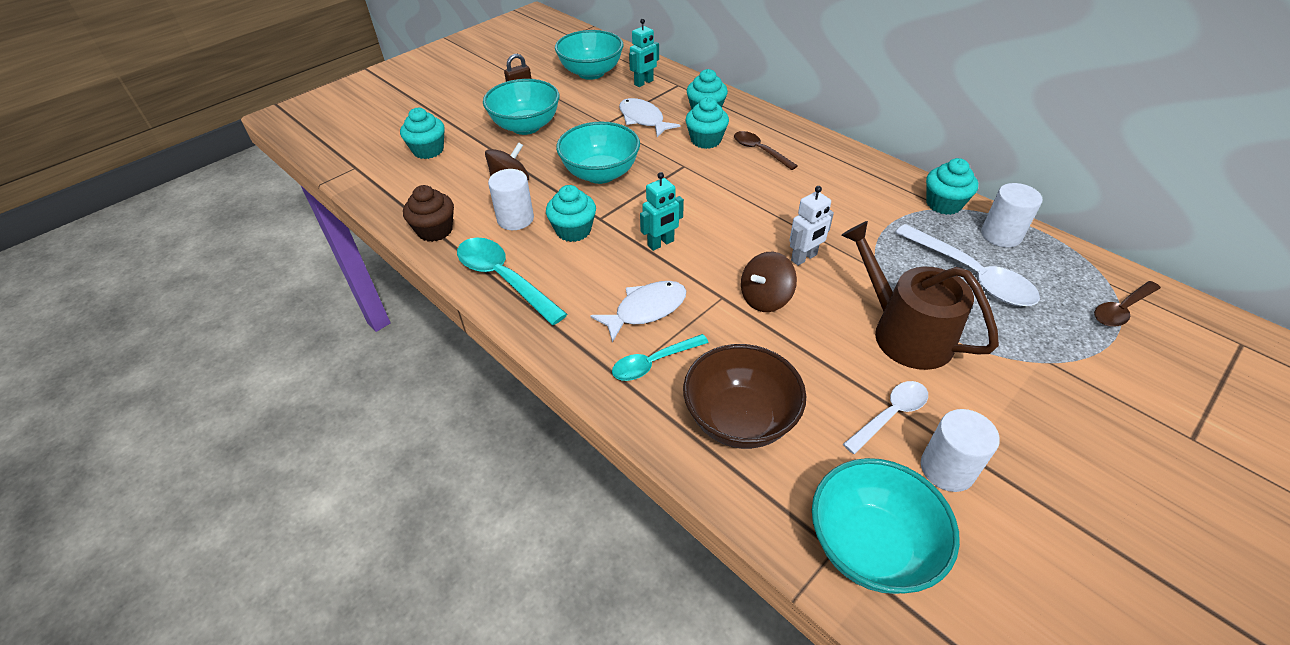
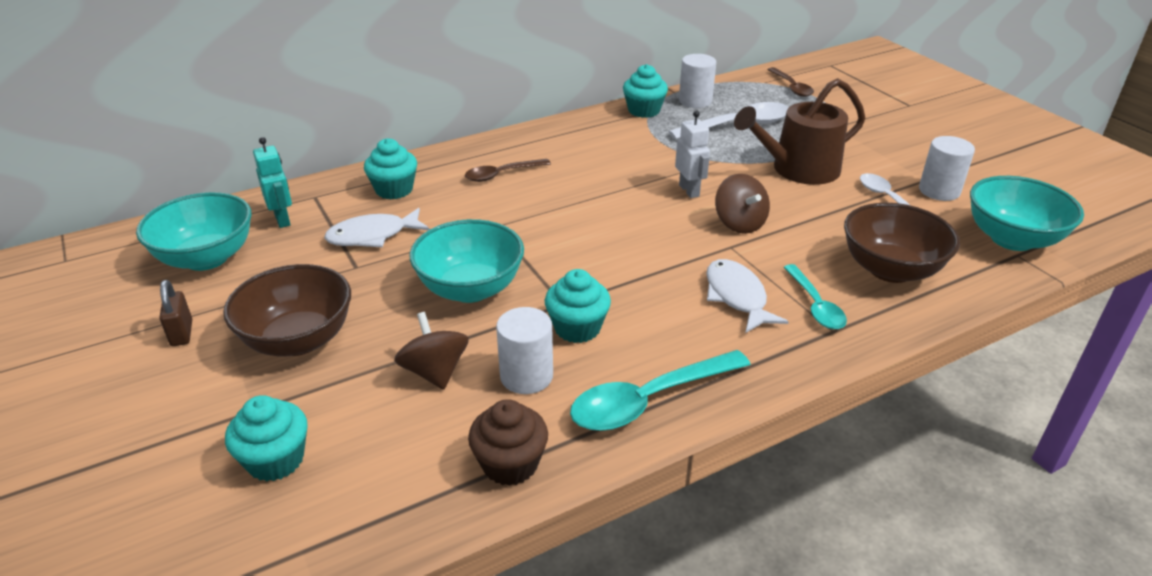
camera: 75 degrees left, 10 degrees down
(526, 126) = (298, 340): turquoise bowl -> brown bowl
(661, 243) = (632, 267): turquoise robot -> none
(706, 140) = (455, 202): turquoise cupcake -> none

